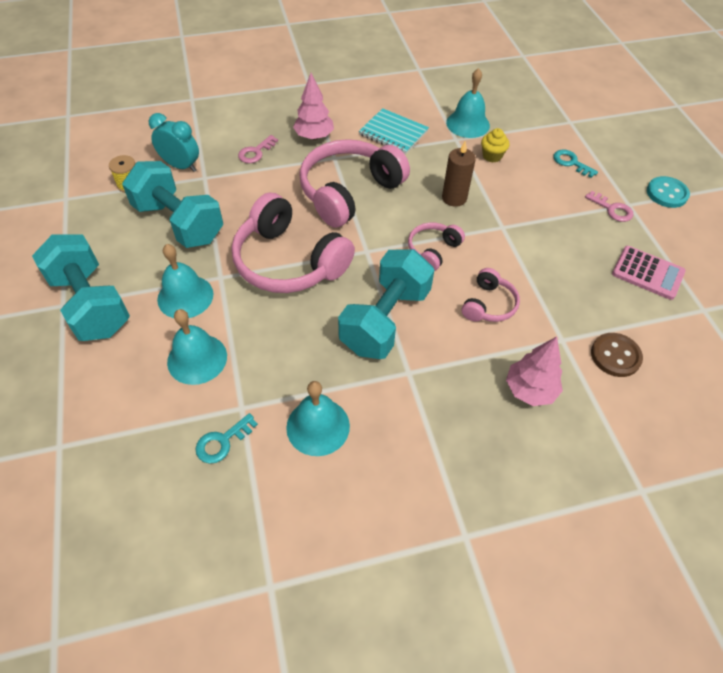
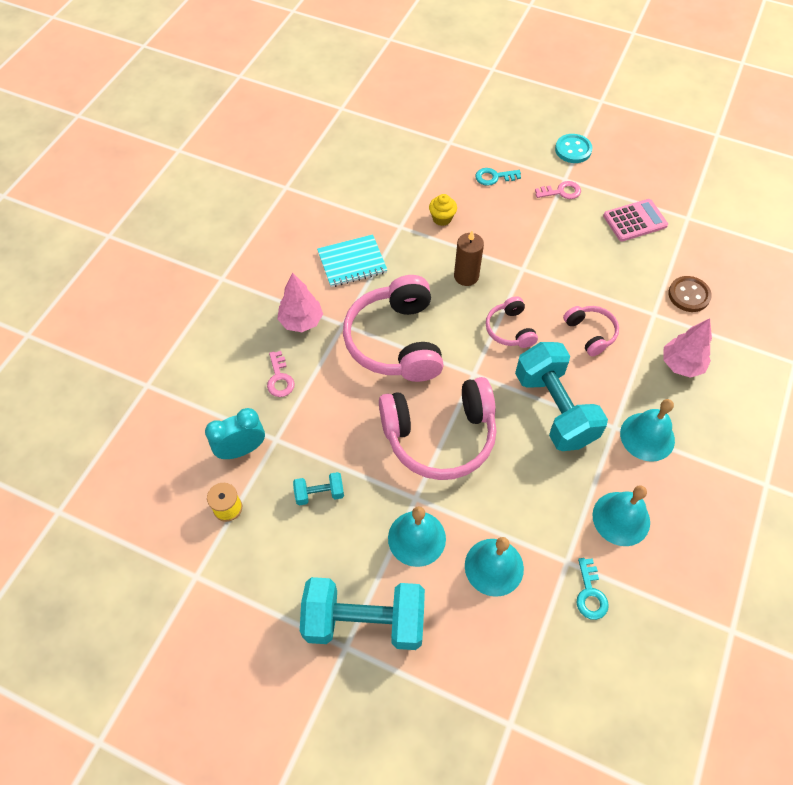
camera: 50 degrees left, 5 degrees up
(179, 223) = (319, 493): turquoise dumbbell -> turquoise dumbbell, size x0.45
(468, 124) = (389, 205): turquoise bell -> turquoise bell (647, 436)

